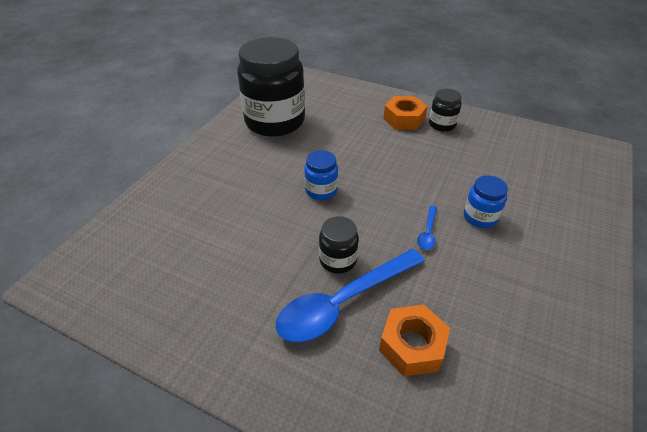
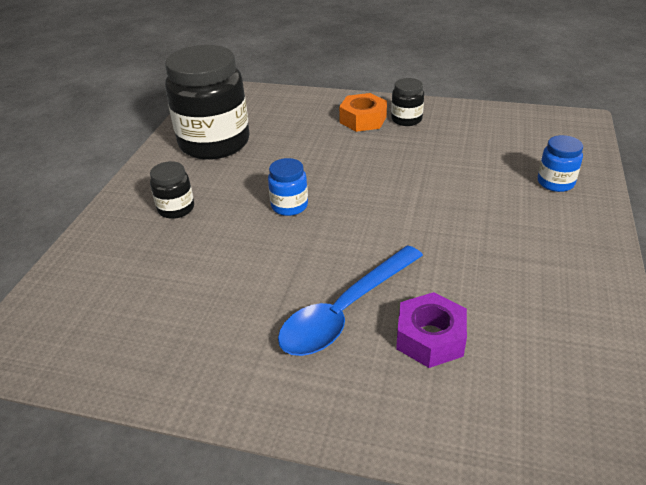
camera: 10 degrees left, 5 degrees down
(338, 260) = (328, 271): black jar -> black jar (176, 209)
(412, 345) = (430, 338): orange nut -> purple nut
(427, 232) = (418, 228): blue spoon -> none
(480, 217) = (470, 204): blue jar -> blue jar (555, 182)

